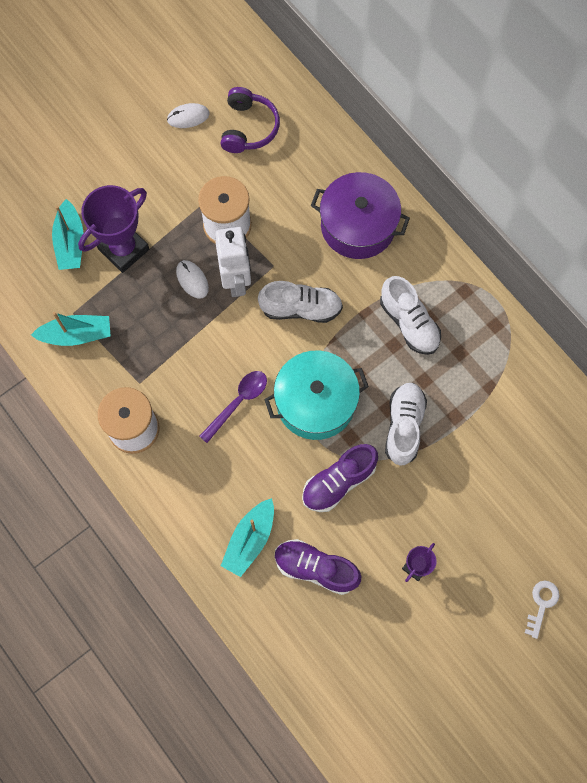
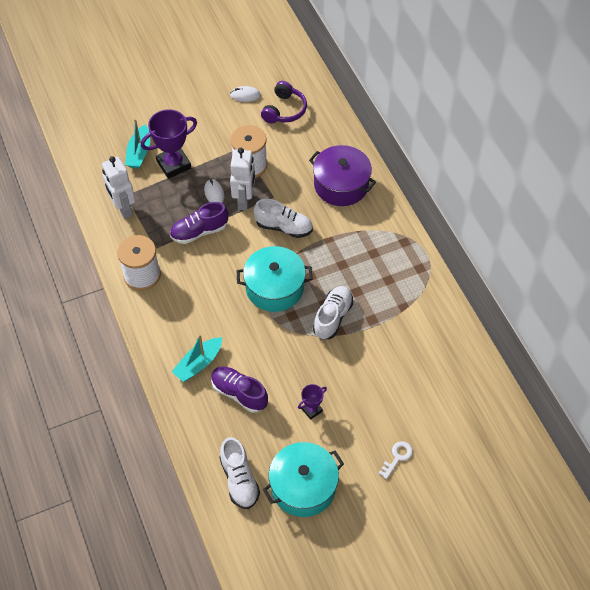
camera: 15 degrees right, 15 degrees down
(76, 335) = (123, 209): turquoise boat -> white robot
(238, 402) = (220, 275): purple spoon -> none
(338, 482) = (274, 342): purple shoe -> purple shoe (199, 231)
(409, 323) = (357, 253): white shoe -> white shoe (239, 480)
(436, 677) = (303, 486): none -> turquoise pot

